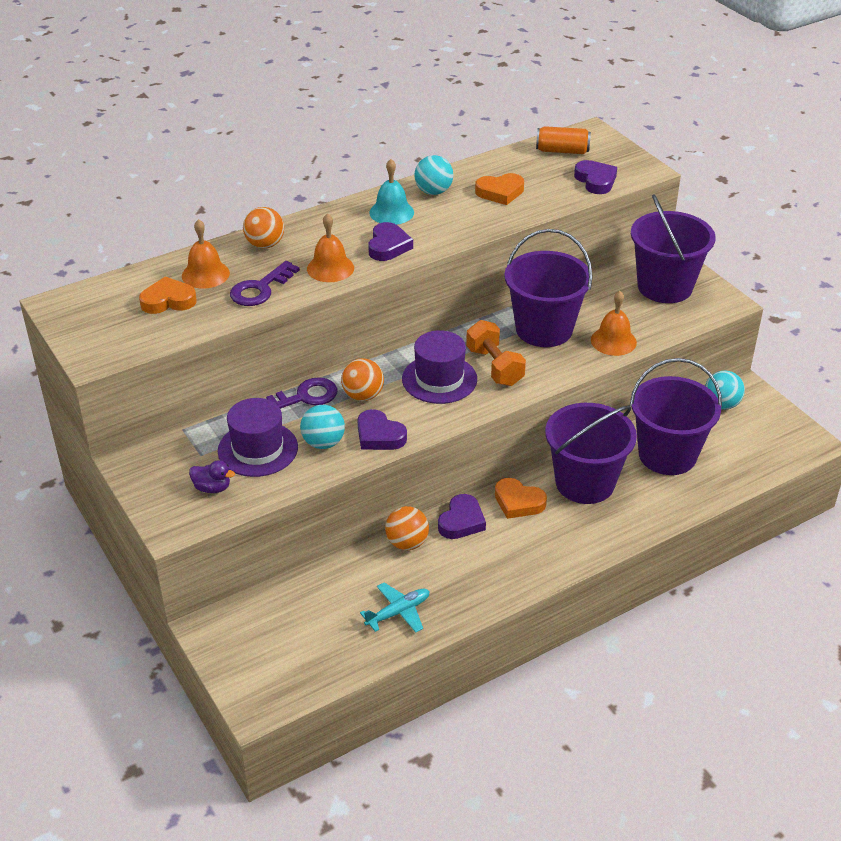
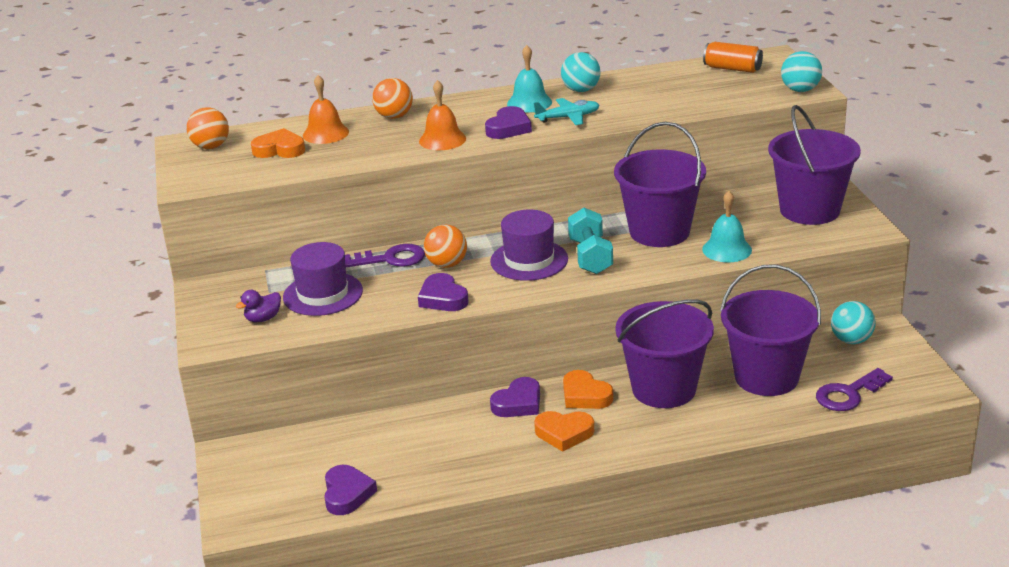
camera: 20 degrees right, 10 degrees down
(212, 488) = (263, 319): purple duck -> purple duck turned 105 degrees clockwise
(260, 289) = (367, 149): purple key -> purple key (848, 394)
(323, 443) = (386, 297): turquoise ball -> turquoise ball (800, 90)
(398, 612) = (413, 470): turquoise plane -> turquoise plane (568, 117)
(407, 543) = (454, 413): orange ball -> orange ball (211, 147)
(494, 367) = (590, 257): orange dumbbell -> turquoise dumbbell
(500, 192) = (647, 96): orange heart -> orange heart (564, 433)
(595, 180) = (751, 95): purple heart -> purple heart (347, 494)
(613, 341) = (727, 249): orange bell -> turquoise bell

